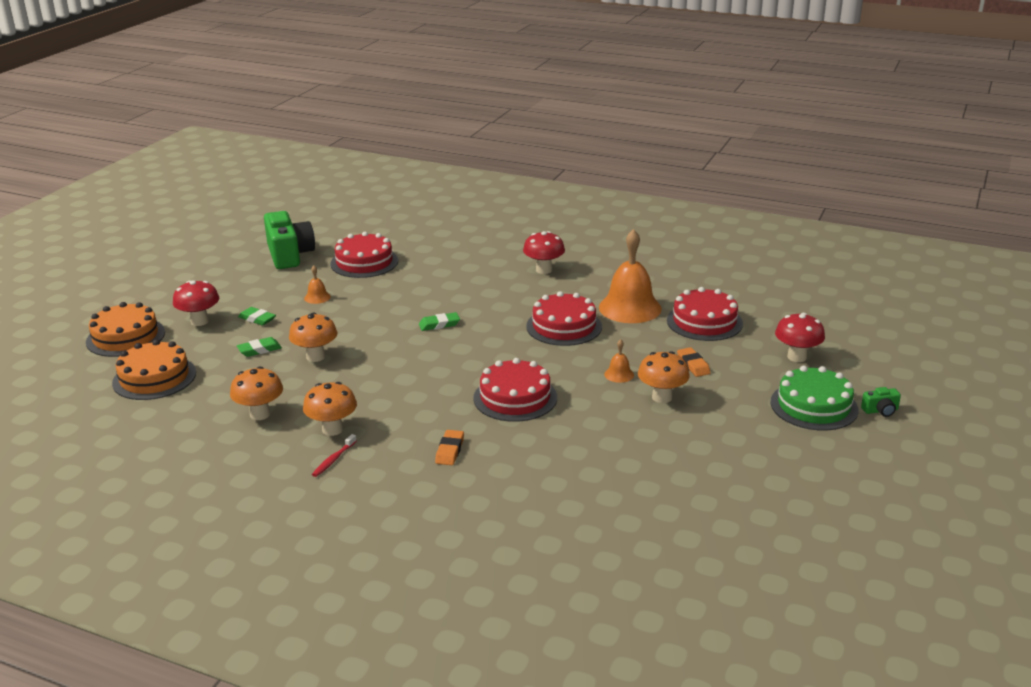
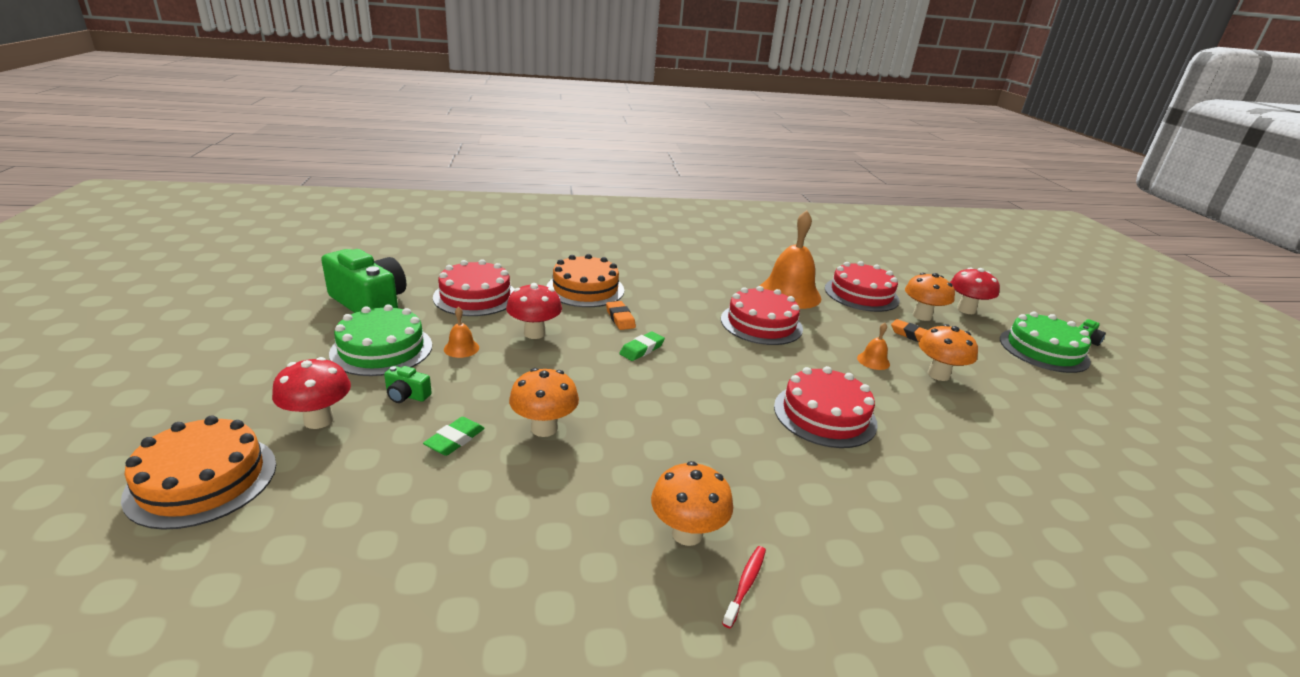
camera: 35 degrees left, 0 degrees up
(154, 378) = (319, 540): orange cake -> orange cake (585, 289)
(257, 319) = (407, 395): green eraser -> green camera
(260, 414) = (560, 546): orange mushroom -> orange mushroom (922, 316)
(269, 287) = (381, 349): none -> green cake
(333, 459) = (745, 584): red toothbrush -> red toothbrush turned 150 degrees counterclockwise
(449, 450) = (855, 510): orange eraser -> orange eraser (620, 318)
(544, 270) = (670, 272): red mushroom -> red mushroom (534, 333)

